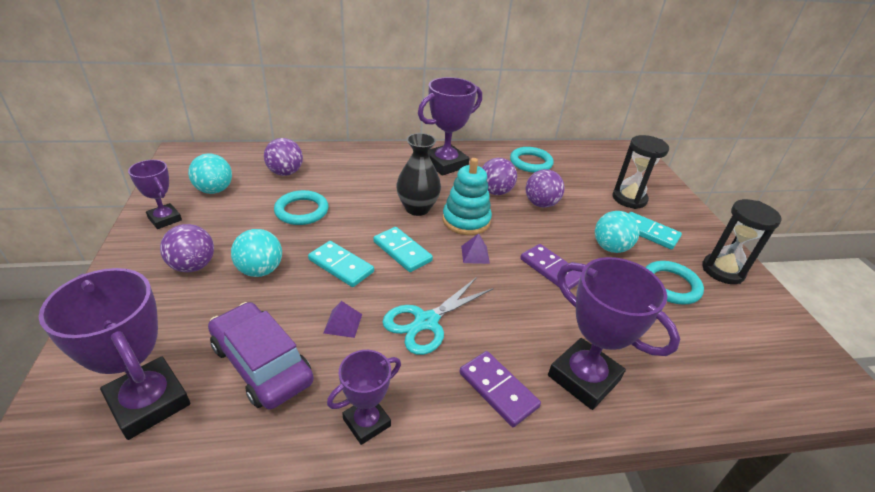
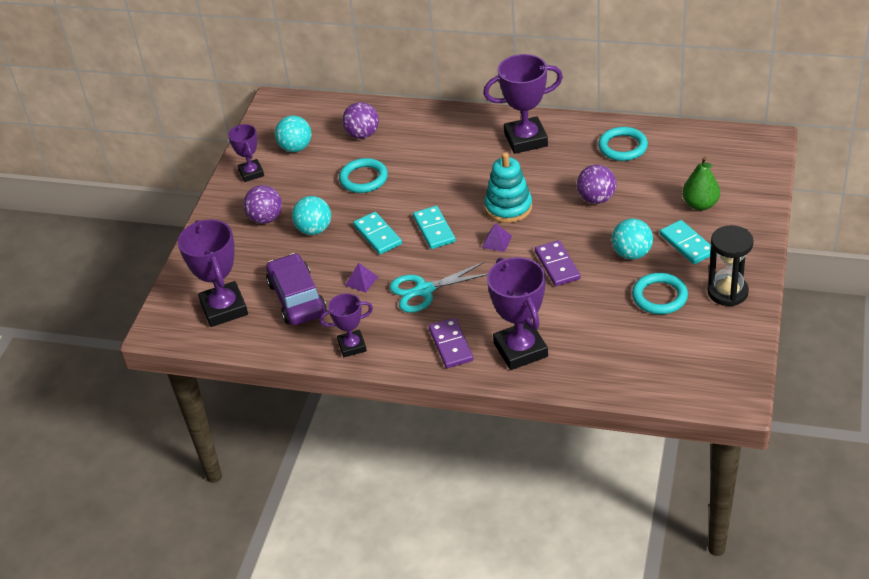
camera: 30 degrees right, 5 degrees up
(417, 208) = (469, 189): black vase -> none
(495, 192) = (558, 179): purple ball -> none
(629, 199) = (700, 204): black hourglass -> green pear

